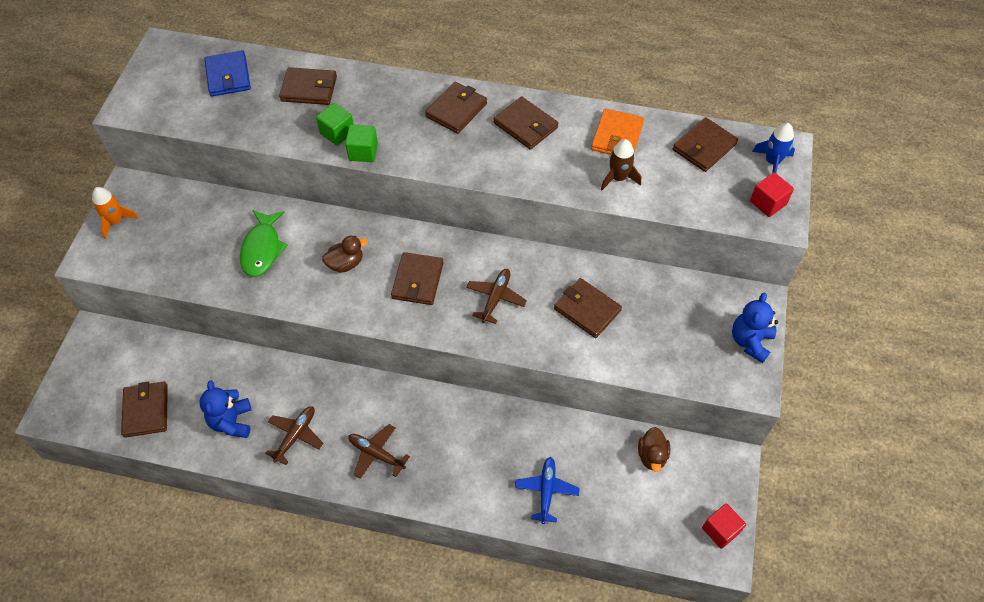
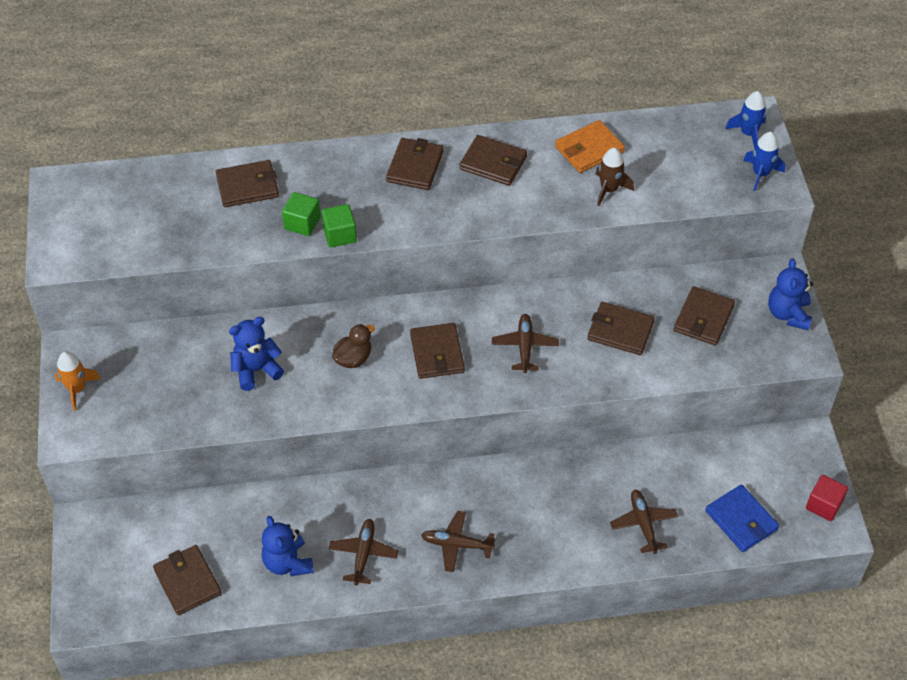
camera: 20 degrees left, 5 degrees down
(228, 76) = (151, 196): blue wallet -> blue wallet (741, 520)
(262, 249) = (256, 370): green fish -> blue teddy bear
(546, 491) = (643, 524): blue plane -> brown plane
(617, 136) = (589, 149): orange wallet -> orange wallet turned 60 degrees clockwise
(652, 456) = (730, 458): brown duck -> none
(704, 147) = (678, 137): brown wallet -> brown wallet (703, 318)
(768, 203) = (761, 174): red cube -> blue rocket

